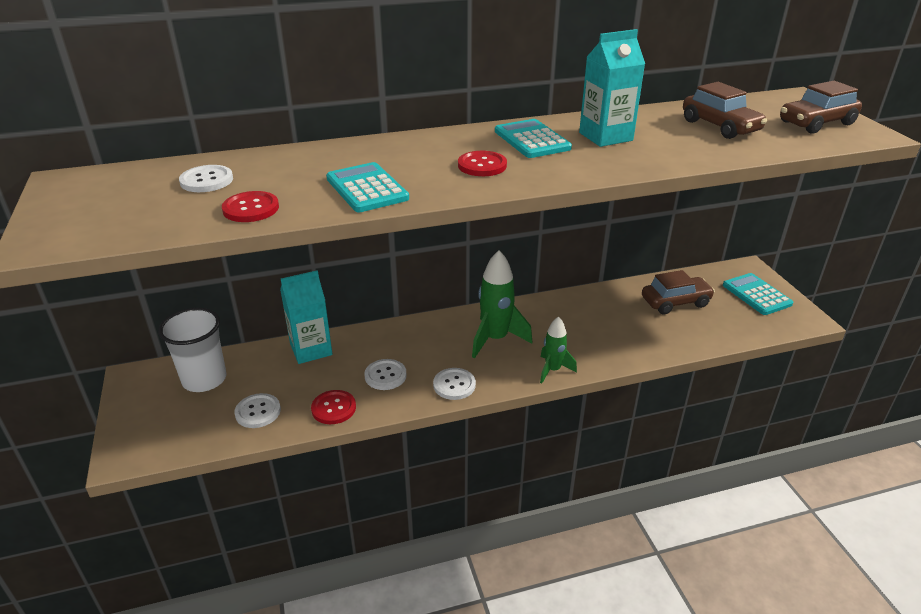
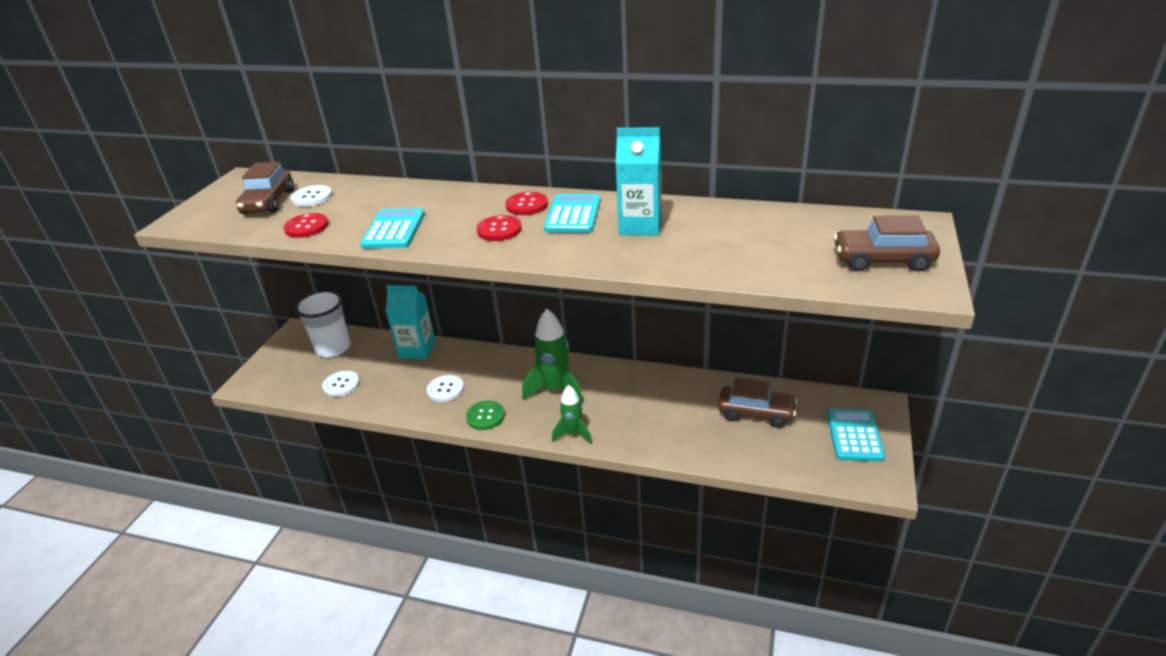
camera: 35 degrees right, 0 degrees up
(333, 408) = (388, 401): red button -> red button (526, 205)
(454, 385) = (485, 416): white button -> green button
(720, 126) = (767, 240): brown car -> brown car (268, 202)

